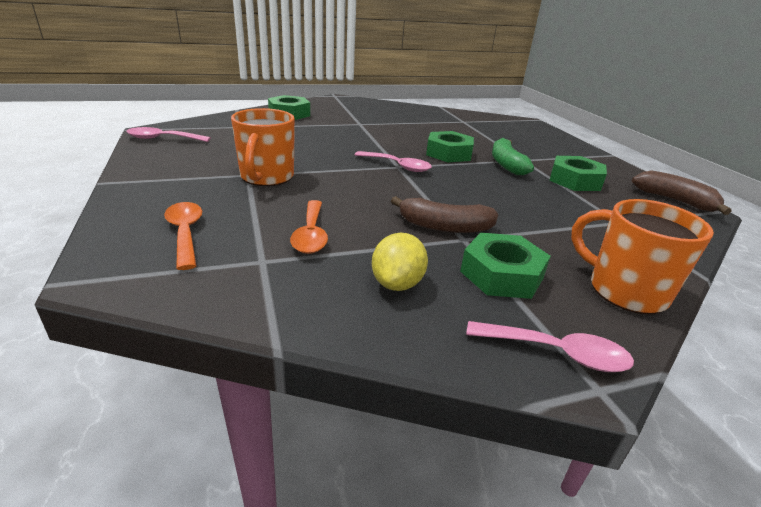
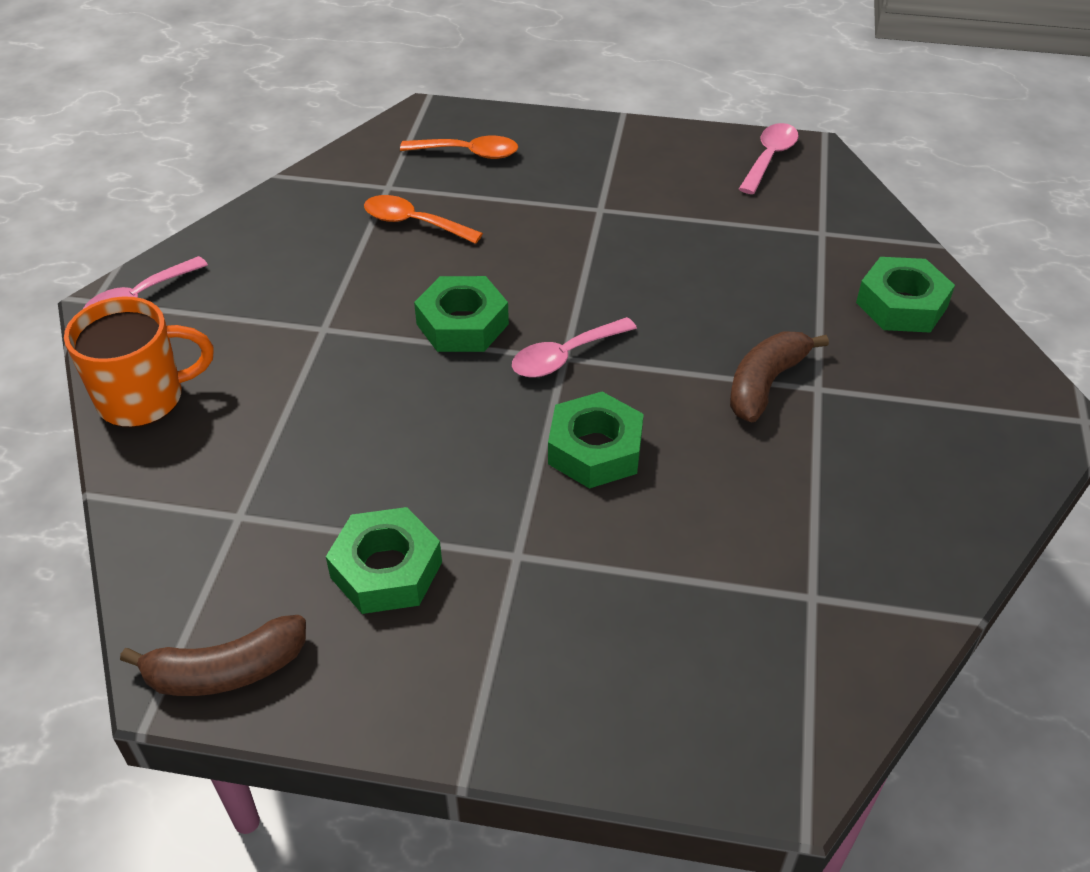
camera: 120 degrees right, 15 degrees up
(266, 177) = (582, 221): orange mug -> none
(397, 283) = (291, 250): yellow lemon -> none
(444, 227) = (358, 324): brown banana -> brown banana (765, 384)
(501, 274) = (244, 323): green nut -> green nut (462, 324)
(506, 164) = (506, 509): green banana -> none

